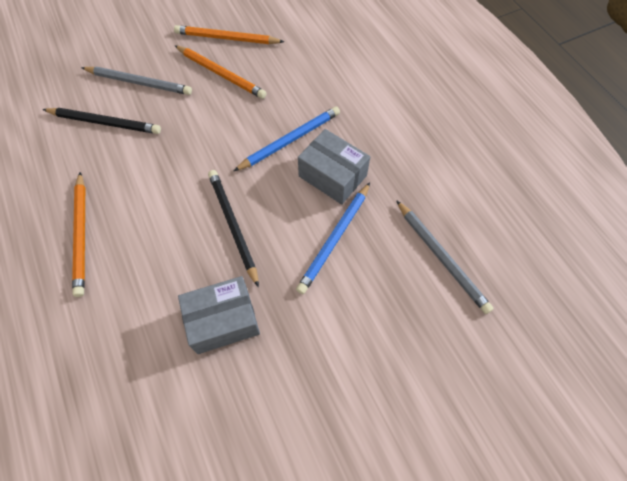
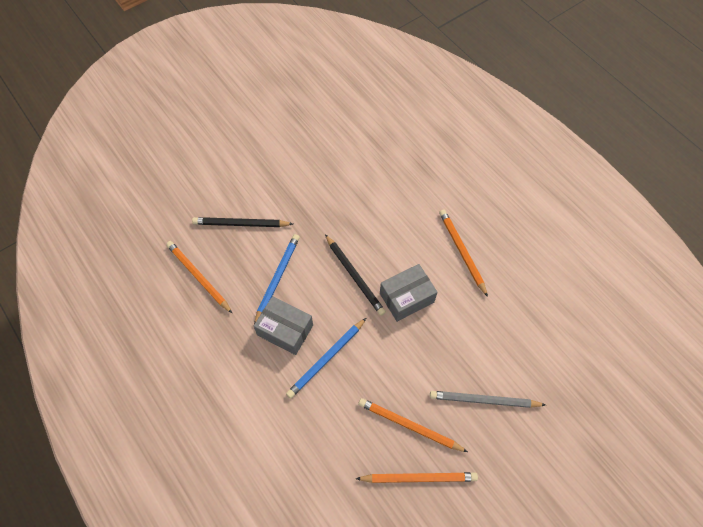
camera: 170 degrees right, 0 degrees up
(104, 123) = (493, 349): black pencil -> black pencil (241, 224)
(223, 320) = (343, 213): grey box -> grey box (406, 298)
(441, 257) = (199, 277): grey pencil -> orange pencil

